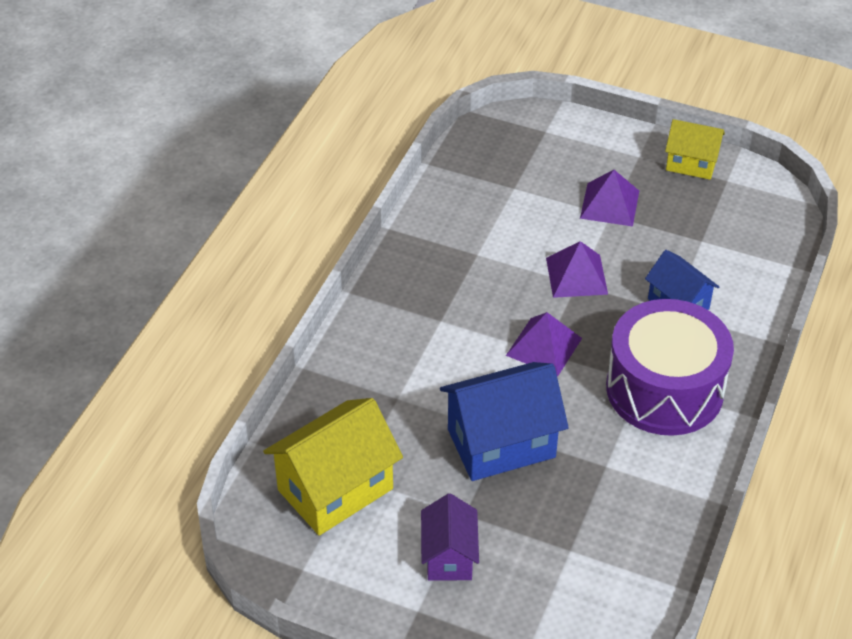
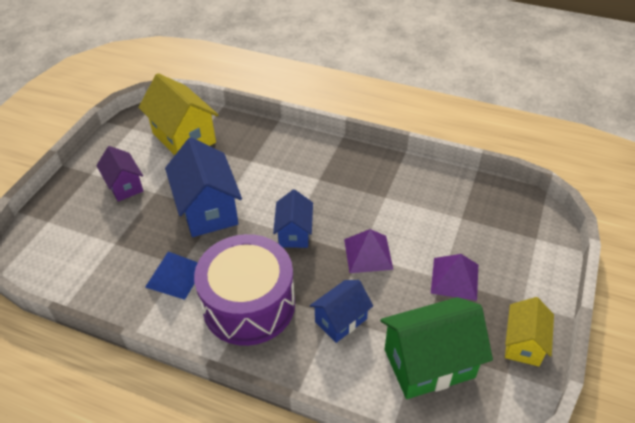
camera: 90 degrees right, 0 degrees up
(449, 556) = (125, 186): purple house -> purple house turned 60 degrees clockwise
(544, 346) = (294, 233): purple pyramid -> blue house
(625, 469) = (175, 276): none -> blue pyramid
(725, 236) = (429, 363): none -> green house

